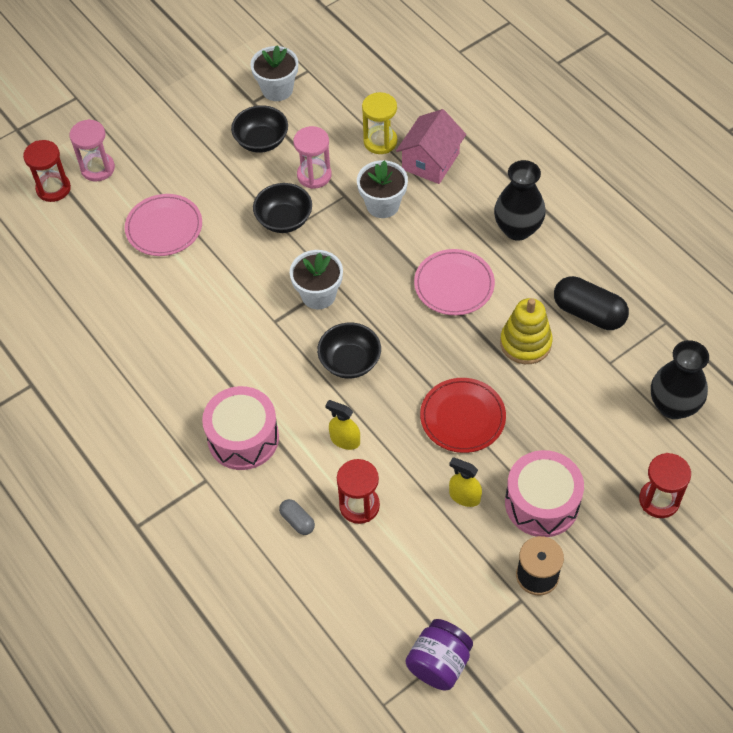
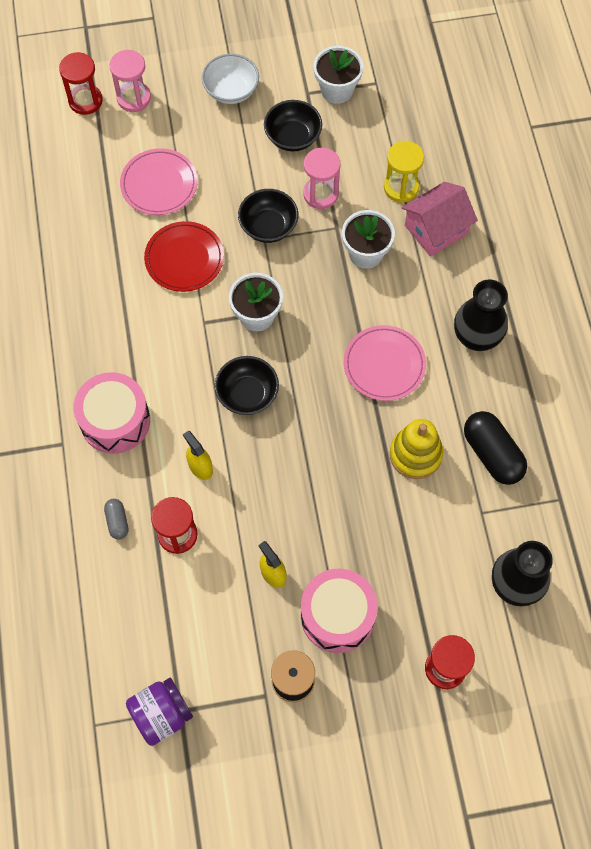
camera: 25 degrees right, 10 degrees up
(183, 127) = (231, 90): none -> white bowl
(462, 417) = (315, 498): red plate -> red plate (184, 259)

